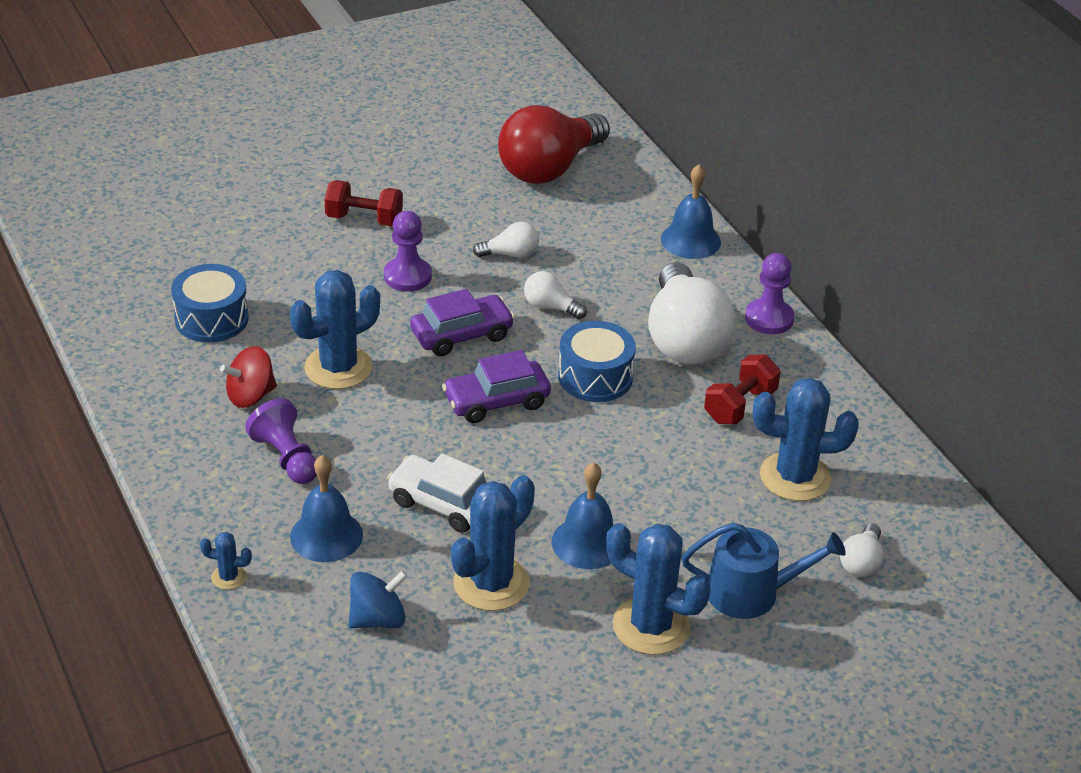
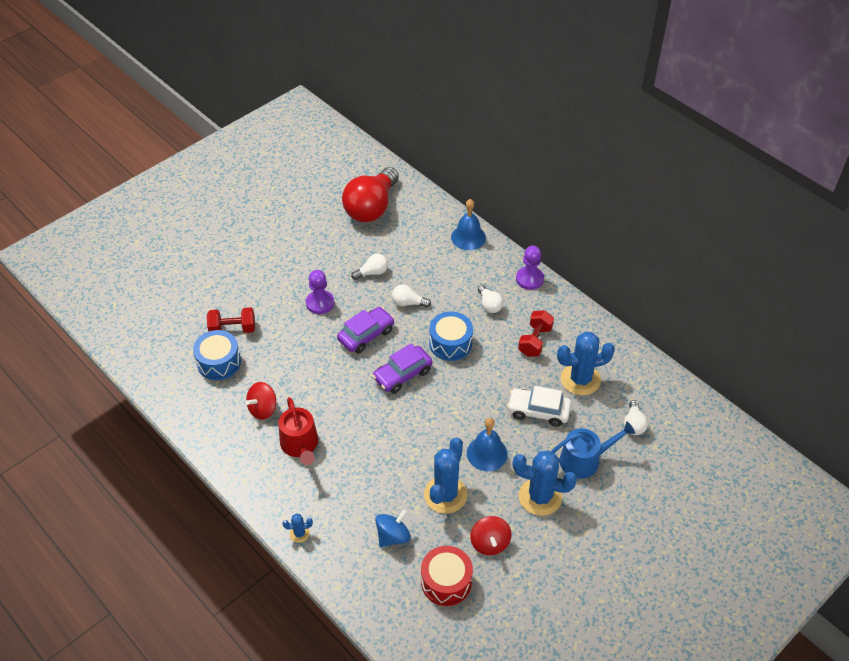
camera: 15 degrees left, 10 degrees up
(286, 458) = (300, 445): purple pawn -> red watering can
(326, 535) = (343, 490): blue bell -> none
(338, 368) = (305, 376): blue cactus -> none
(364, 219) = (279, 270): red dumbbell -> red dumbbell (232, 329)
(436, 706) = (446, 582): none -> red drum
(443, 504) = (399, 451): white car -> white car (538, 411)
(535, 670) = (490, 543): none -> red spinning top
(684, 339) = (489, 305): white light bulb -> white light bulb, size x0.44

